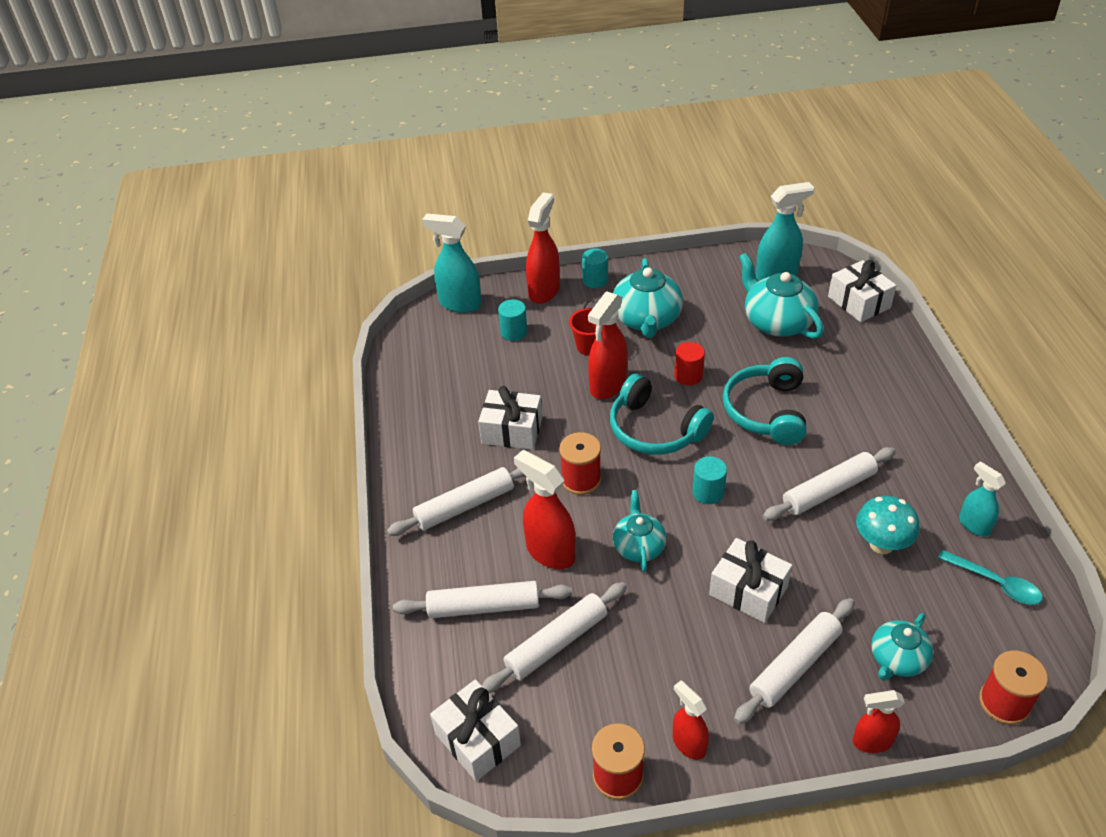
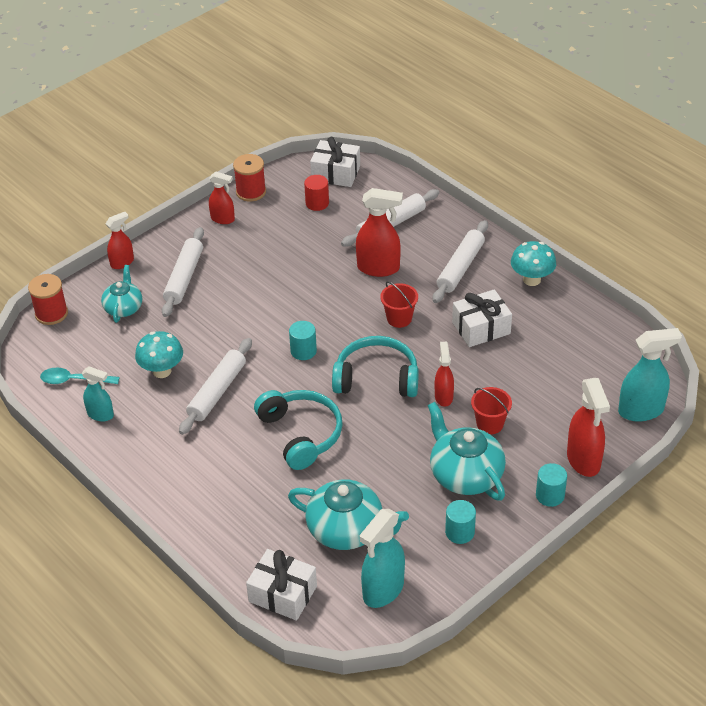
camera: 145 degrees right, 0 degrees up
(412, 455) = (531, 279): none -> turquoise mushroom
(514, 332) = (565, 406): turquoise cylinder -> turquoise cylinder (460, 532)
(557, 643) = (331, 227): white rolling pin -> none
(581, 479) = (399, 318): red spool -> red bucket
(607, 385) = (443, 396): red spray bottle -> red spray bottle, size x0.61
(638, 546) = (324, 296): turquoise teapot -> none
(688, 376) = (386, 436): red cylinder -> red cylinder (317, 203)
(748, 590) = (236, 303): white gift -> none

